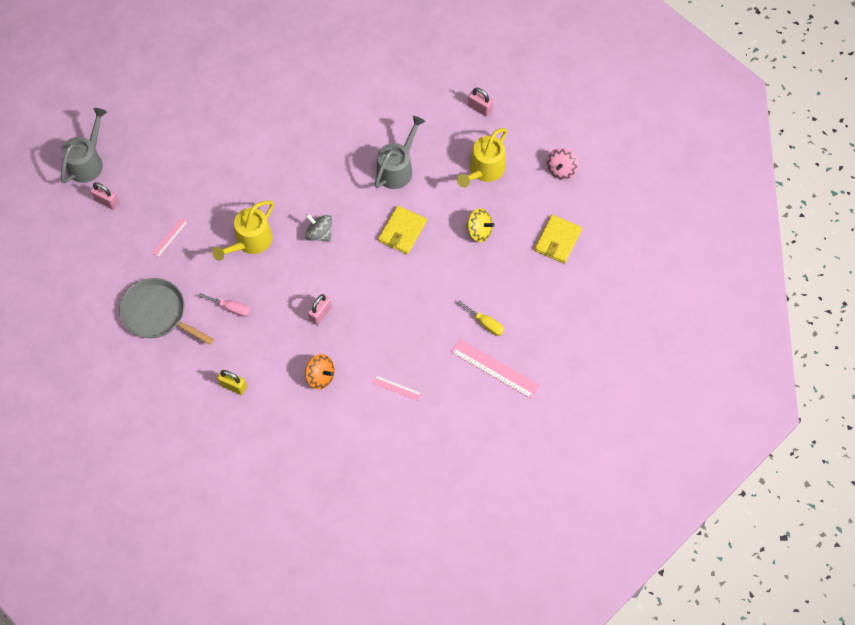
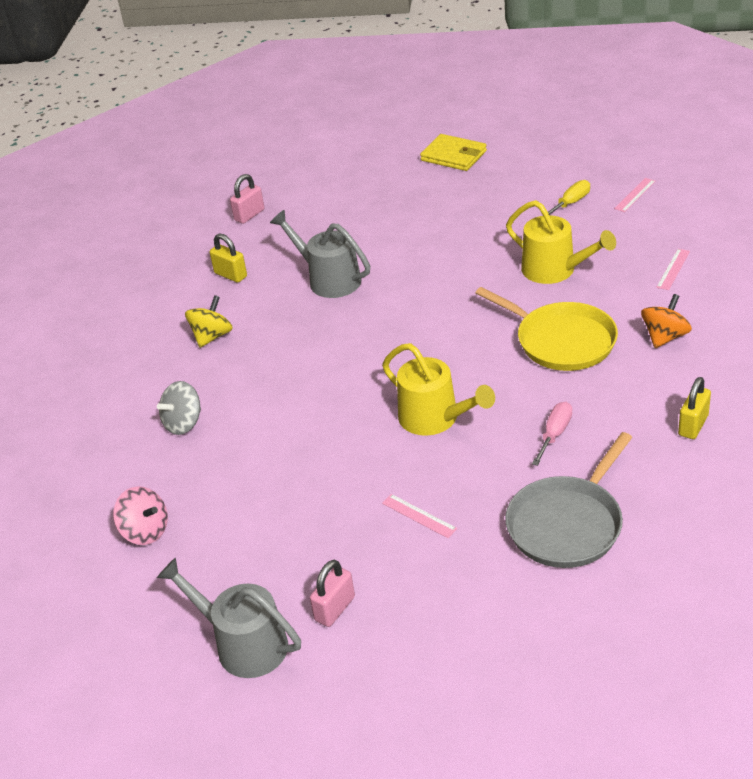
camera: 80 degrees left, 25 degrees down
(319, 233) = (427, 347): grey spinning top -> grey spinning top (183, 423)
(320, 314) = (561, 341): pink padlock -> yellow pan
(402, 231) = (430, 272): yellow wallet -> none
(406, 107) = (230, 275): none -> yellow padlock
(479, 231) = (435, 211): yellow spinning top -> yellow spinning top (212, 336)
(484, 170) = (344, 209): yellow watering can -> yellow watering can (554, 270)
(495, 369) = (635, 195): pink ruler -> pink ruler, size x0.53
(561, 170) = (355, 155): pink spinning top -> pink spinning top (145, 531)

